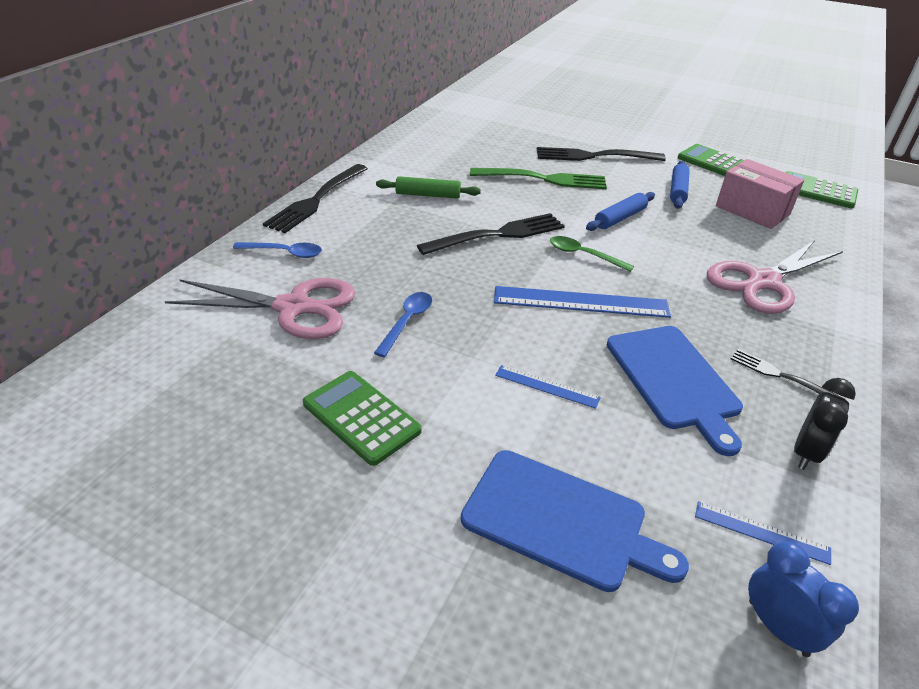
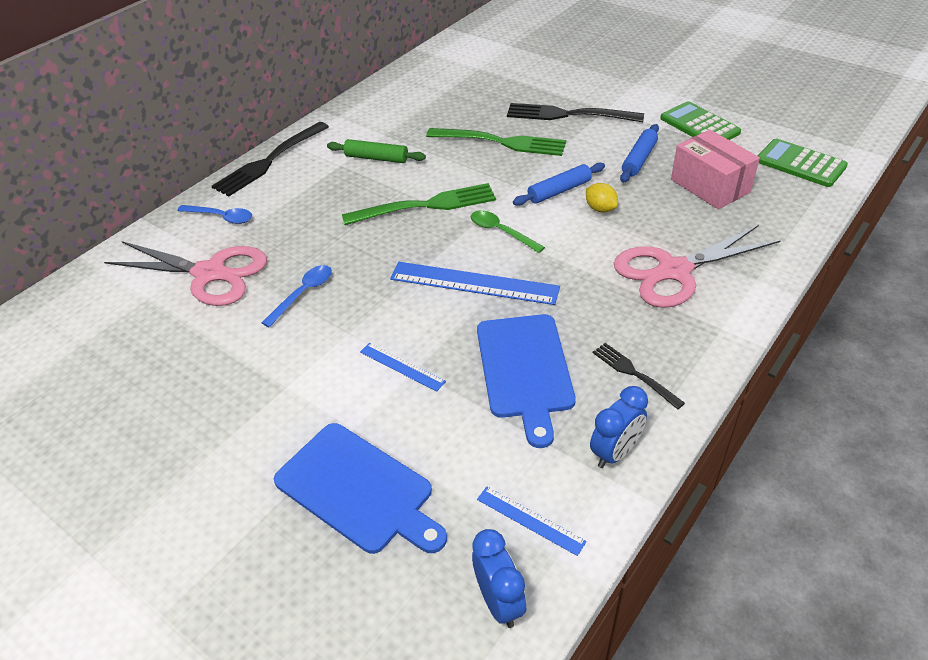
camera: 15 degrees right, 5 degrees up
(361, 417) = (229, 382): green calculator -> none
(497, 235) = (426, 205): black fork -> green fork
(666, 232) = (600, 209): none -> yellow lemon
(806, 453) = (615, 452): black clock -> blue clock

